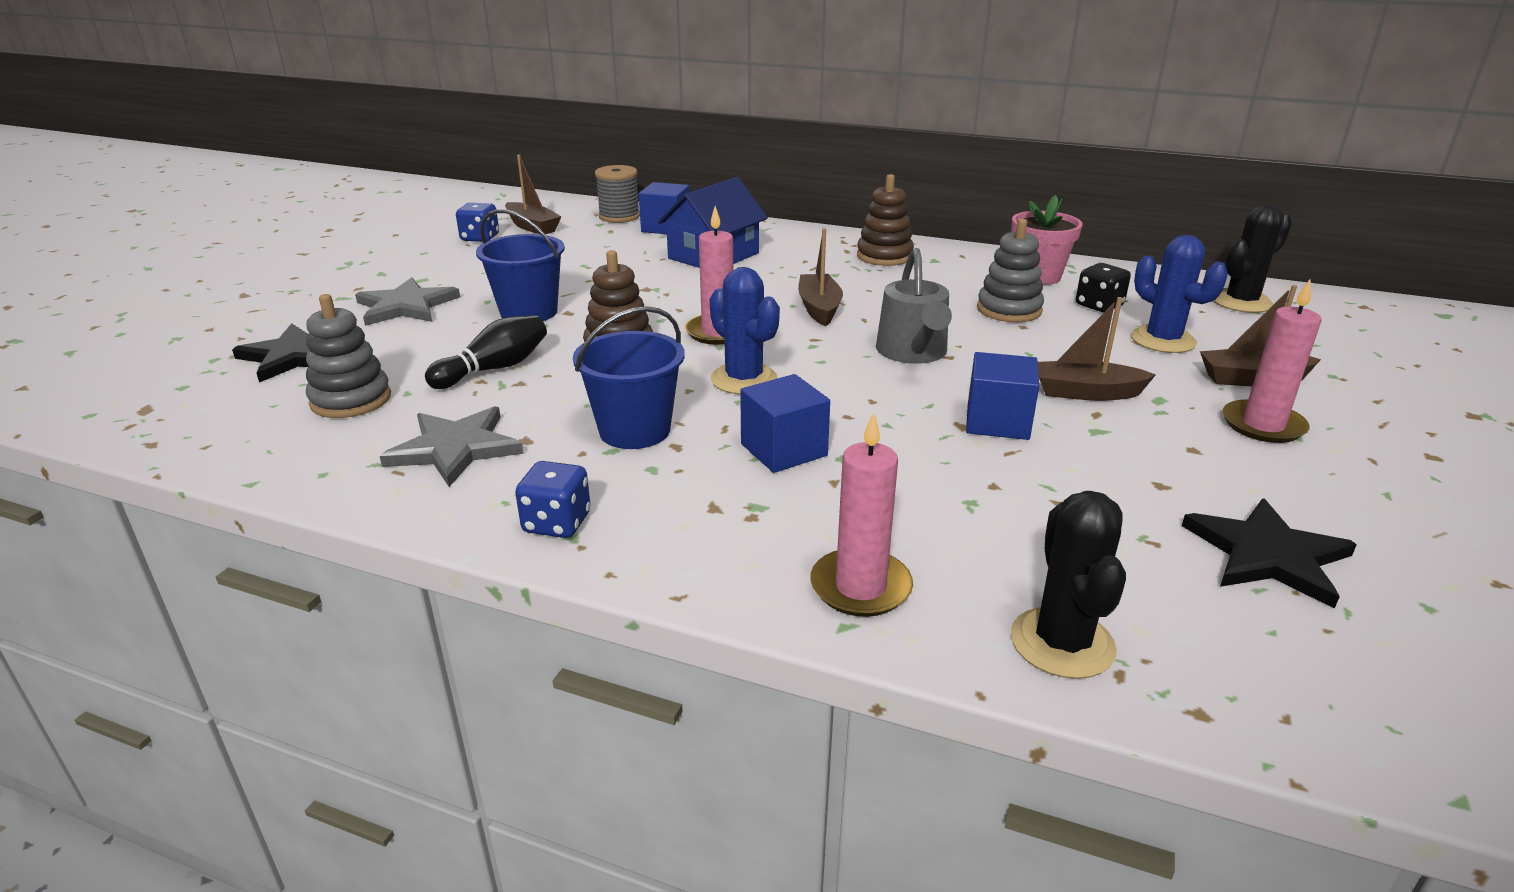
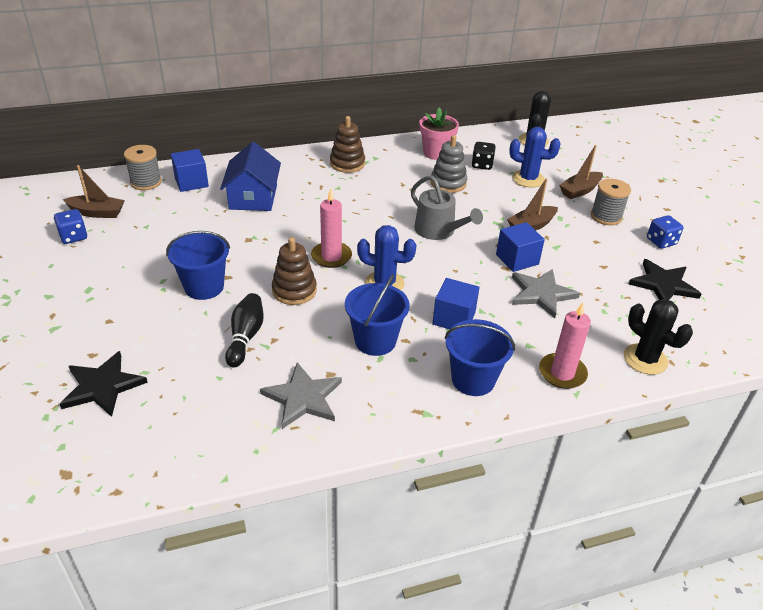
camera: 40 degrees left, 10 degrees up
(351, 400) = (194, 399): grey stacking toy -> none
(406, 306) = (114, 316): grey star -> grey star (541, 294)
(557, 523) = (412, 411): blue dice -> blue dice (661, 242)
(699, 528) = (473, 379): none -> blue bucket
(819, 308) = (361, 217): brown boat -> none
(1263, 425) = (606, 216): pink candle -> grey spool

